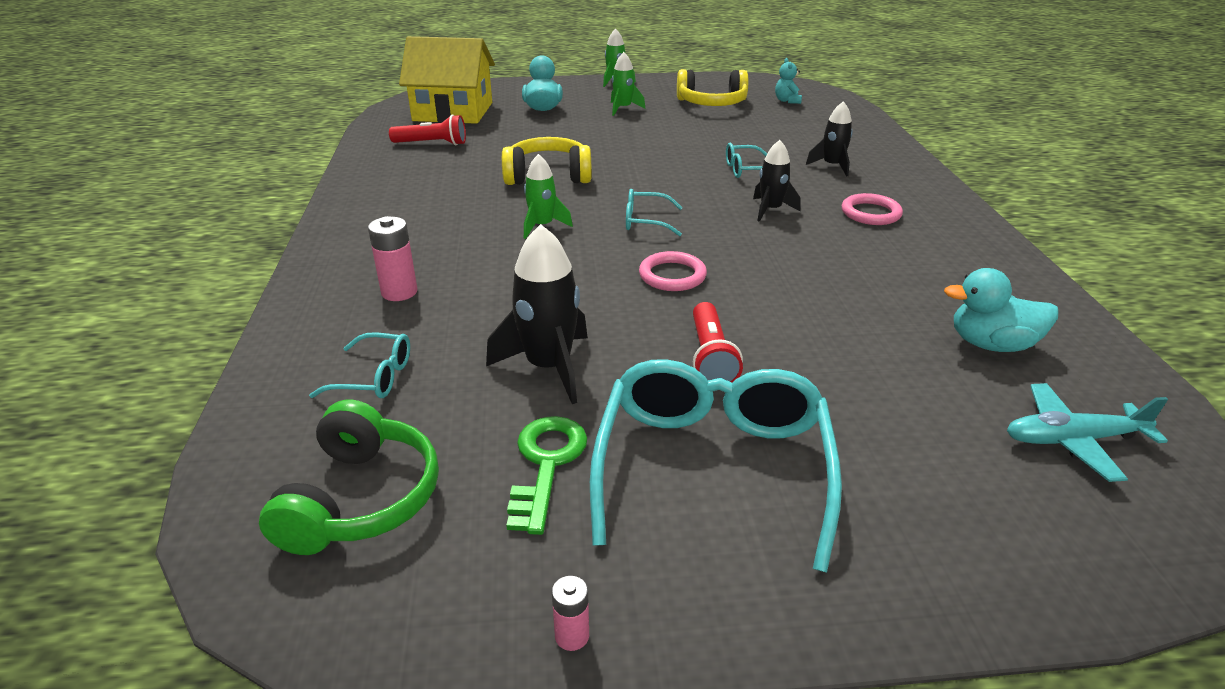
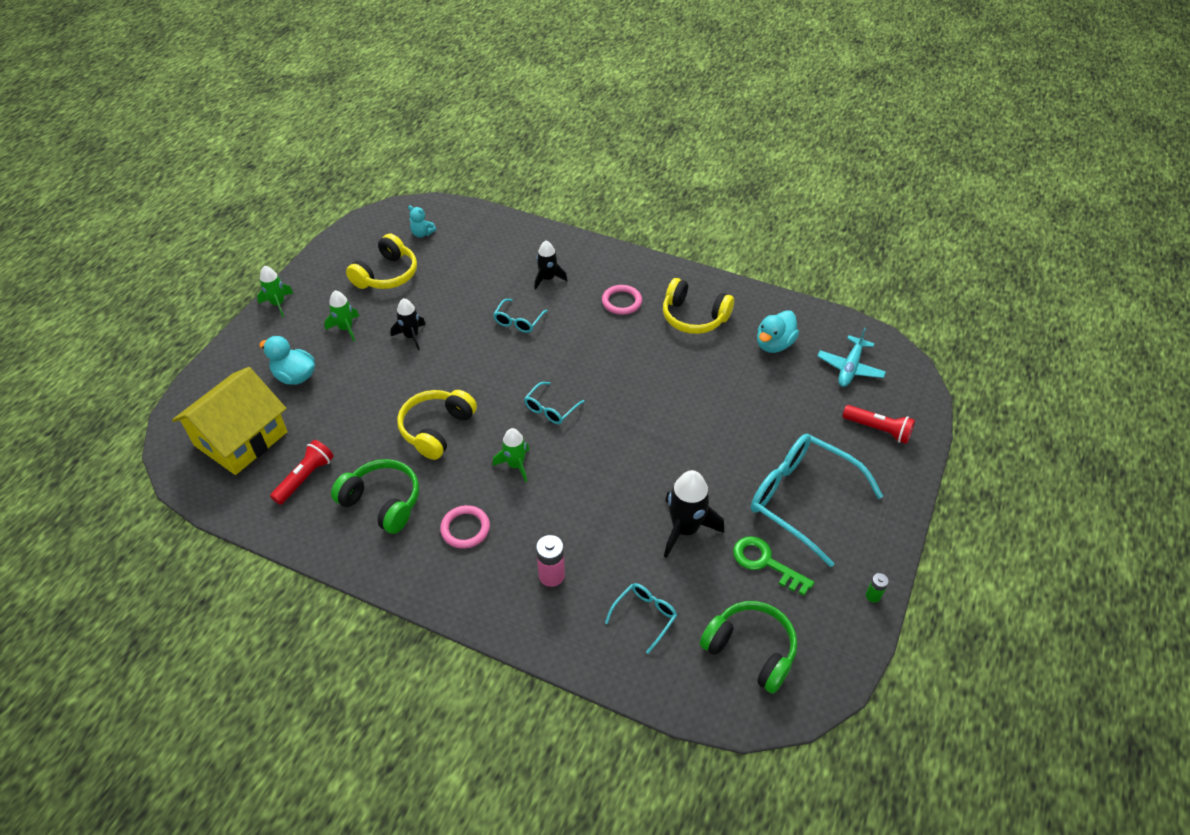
camera: 60 degrees left, 15 degrees up
(431, 180) = (382, 502): none -> green headphones
(572, 636) = (873, 596): pink battery -> green battery
(672, 275) = (627, 430): pink ring -> pink ring (465, 529)
(710, 357) = (719, 455): red flashlight -> red flashlight (878, 429)
(770, 210) = (583, 342): black rocket -> black rocket (411, 336)
(930, 265) = (694, 317): none -> yellow headphones

